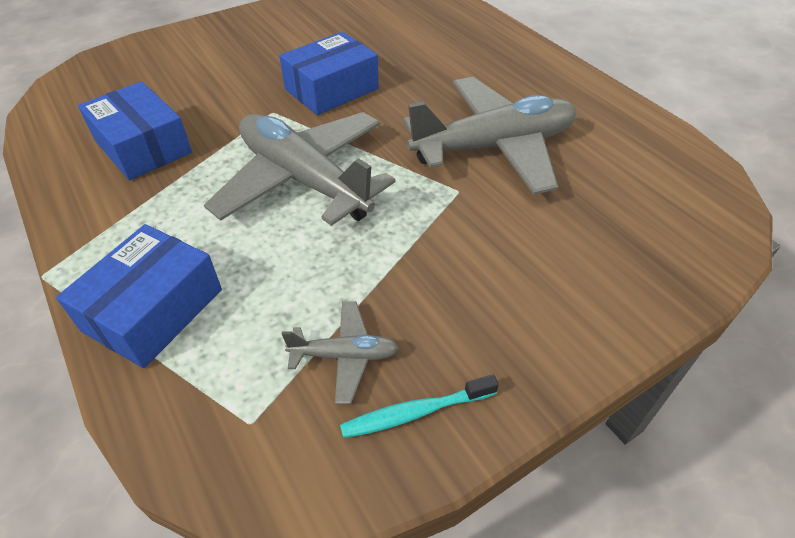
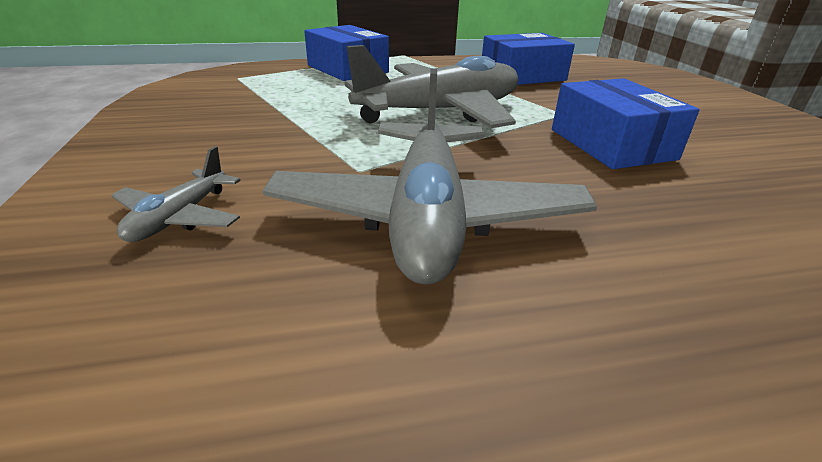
camera: 110 degrees right, 15 degrees down
(344, 356) = (241, 99): grey plane -> grey plane (179, 217)
(415, 412) = (169, 108): turquoise toothbrush -> none

